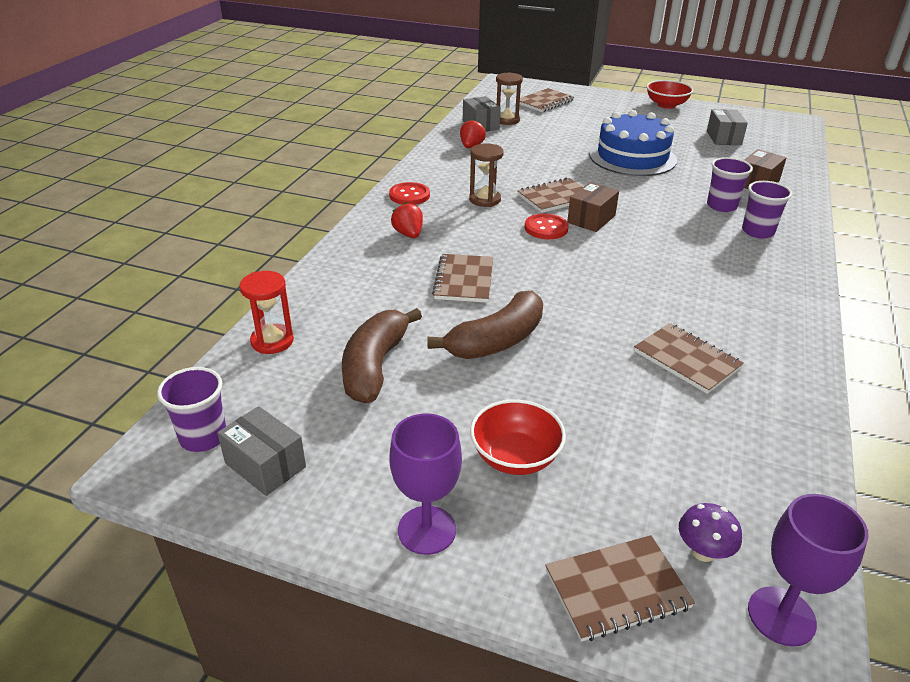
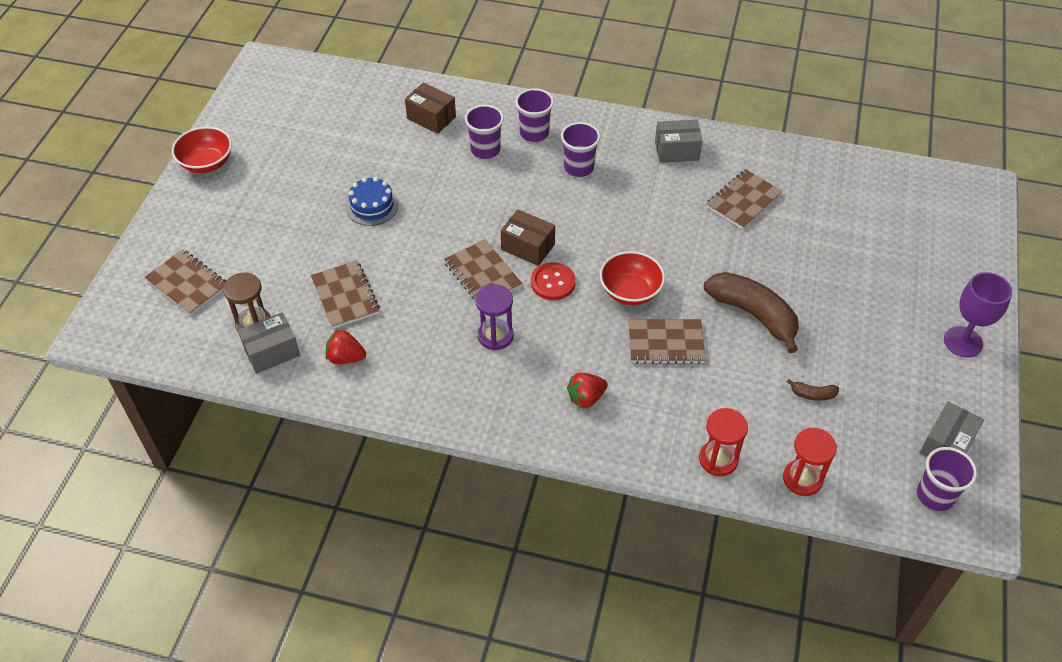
camera: 95 degrees left, 15 degrees up
(317, 294) = (718, 459): none -> red hourglass
(375, 366) = (813, 394): brown banana -> brown banana, size x0.42
(409, 195) = (493, 408): red button -> none
(485, 199) = (495, 336): brown hourglass -> purple hourglass
(515, 457) = (882, 299): red bowl -> red bowl (630, 291)
(617, 589) = (966, 252): brown notebook -> brown notebook (345, 296)
(632, 157) = (372, 206): blue cake -> blue cake, size x0.53
(703, 552) = (924, 213): purple mushroom -> none
(712, 253) = (579, 167): none -> purple cup
(723, 138) = (315, 126): grey box -> grey box (676, 151)
(781, 616) = (953, 188): purple goblet -> none

